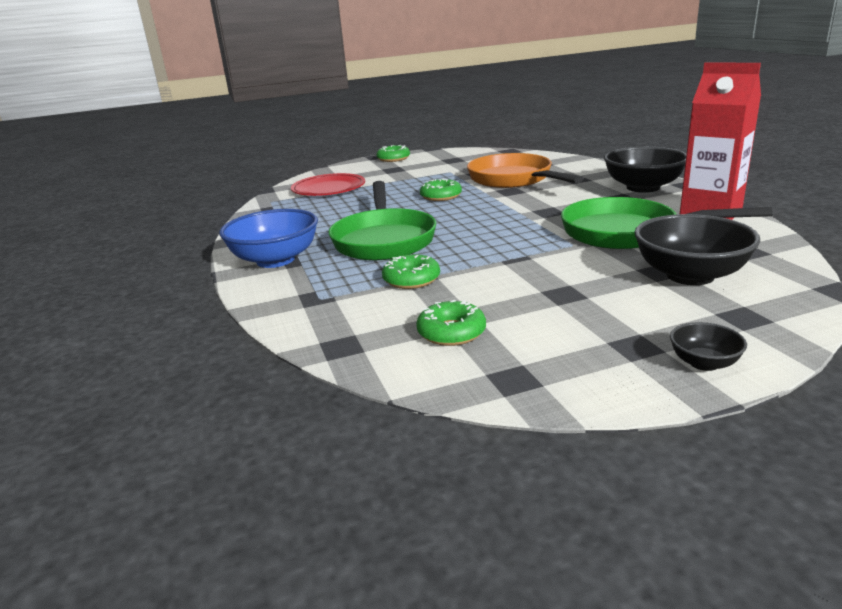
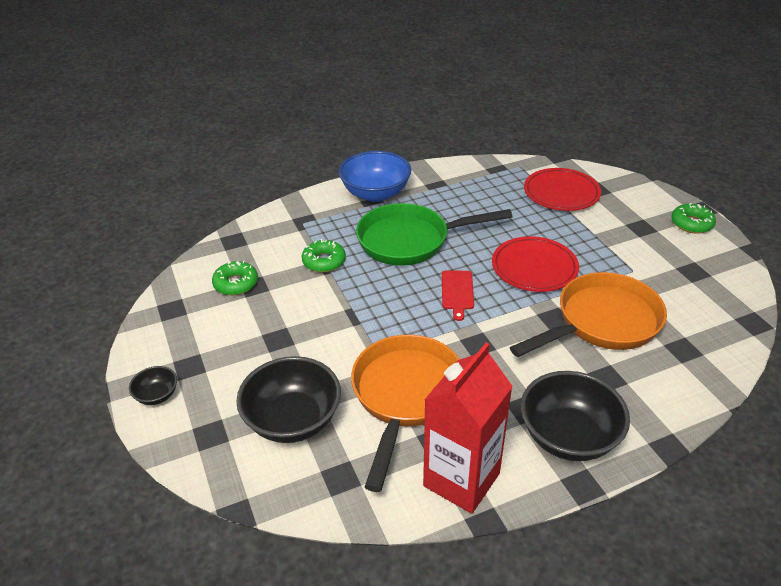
camera: 85 degrees right, 15 degrees up
(441, 196) = (534, 267): green donut -> red plate
(475, 219) = (457, 292): none -> red cutting board
(627, 233) = (405, 396): green pan -> orange pan

